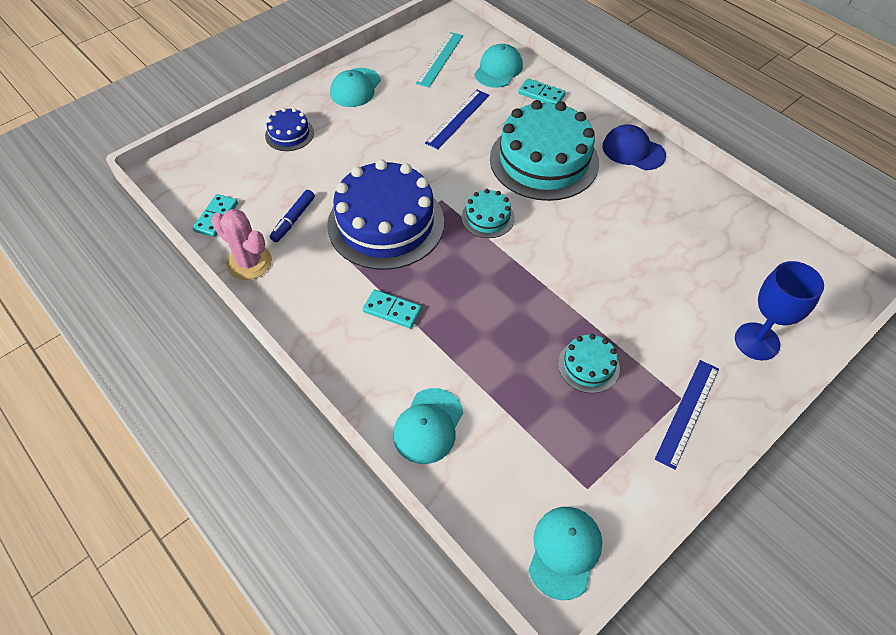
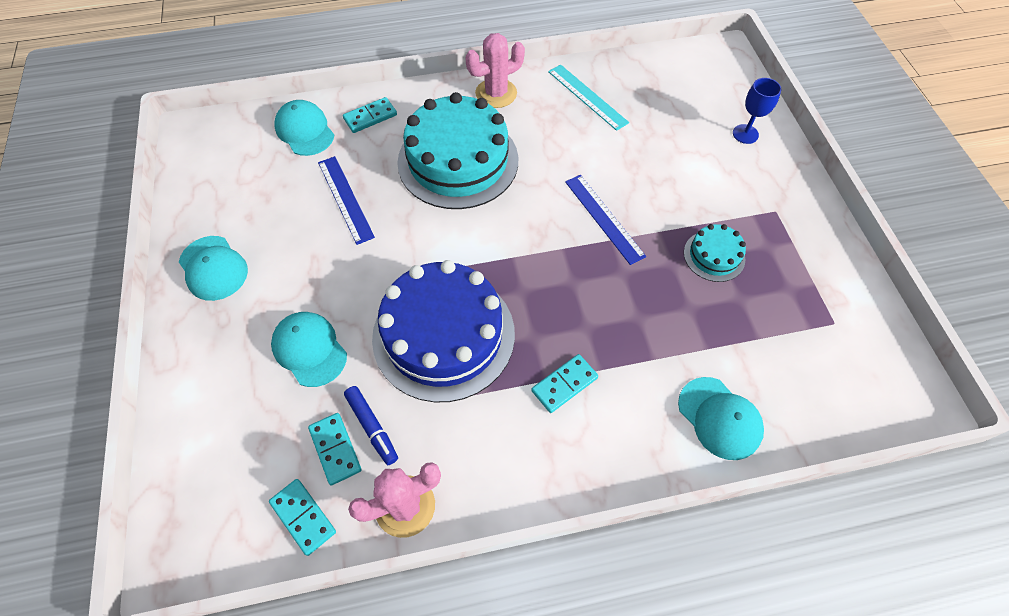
camera: 60 degrees left, 5 degrees up
(268, 209) = (335, 449): none -> turquoise domino
(289, 134) = (229, 371): blue cake -> none
(440, 59) = (243, 169): turquoise ruler -> turquoise ruler (587, 96)
(487, 217) = (498, 242): turquoise cake -> none
(564, 552) = (888, 372): turquoise cap -> turquoise cap (309, 349)
(633, 151) = (496, 93): blue cap -> pink cactus
(687, 412) = (791, 215): blue ruler -> blue ruler (603, 218)
(757, 341) = (745, 134): blue goblet -> blue goblet, size x0.65

